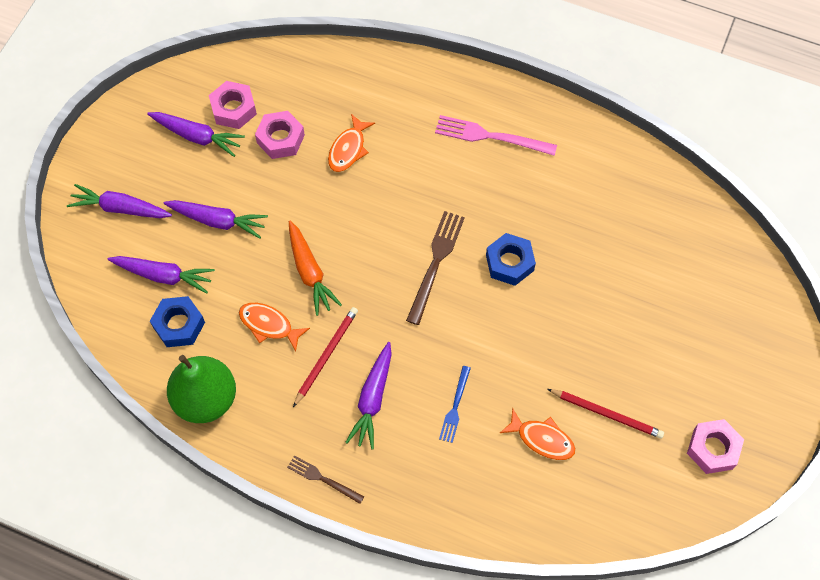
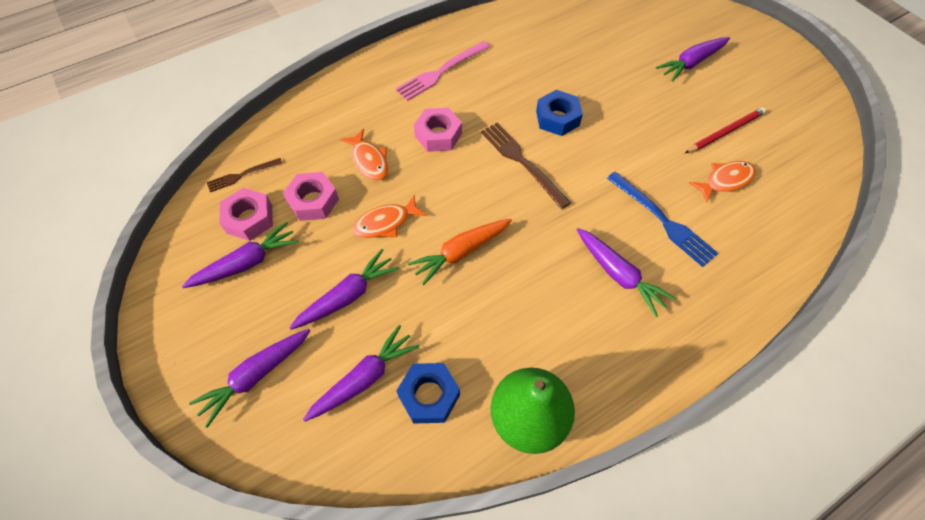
camera: 55 degrees left, 5 degrees down
(269, 325) = (488, 315): orange fish -> orange fish (385, 223)
(310, 272) = (461, 252): orange carrot -> orange carrot turned 135 degrees clockwise
(323, 479) = (676, 359): brown fork -> brown fork (242, 175)
(326, 355) = (552, 286): red pencil -> none
(455, 407) = (662, 220): blue fork -> blue fork, size x1.66
(682, 342) = (691, 63): none -> purple carrot
(713, 449) = (786, 92): pink nut -> pink nut (438, 135)

